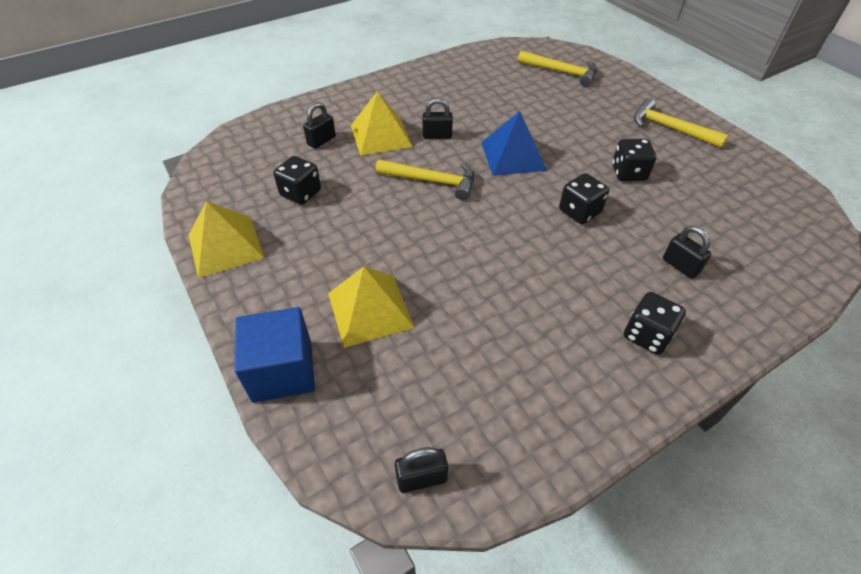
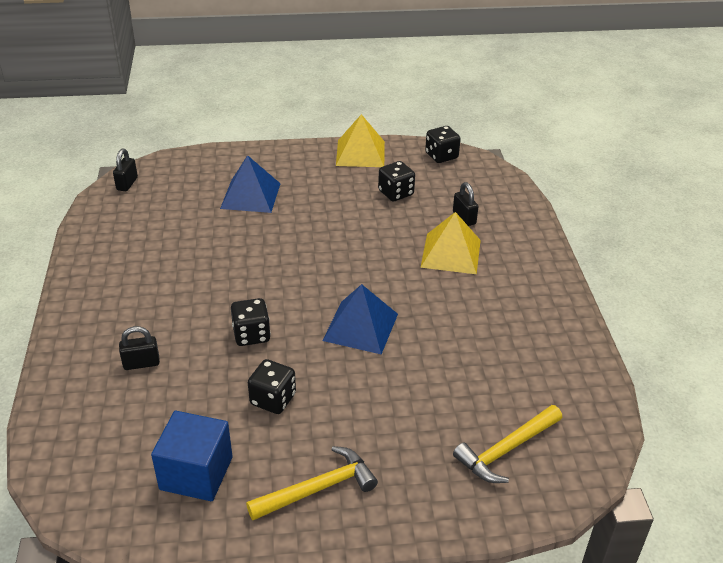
camera: 115 degrees right, 10 degrees down
(282, 371) = (236, 156): blue cube -> blue cube (196, 473)
(370, 310) = (250, 195): yellow pyramid -> blue pyramid
(432, 181) = (360, 262): yellow hammer -> none
(437, 136) = (428, 288): black padlock -> none
(647, 335) = (109, 307): black dice -> black dice (441, 156)

